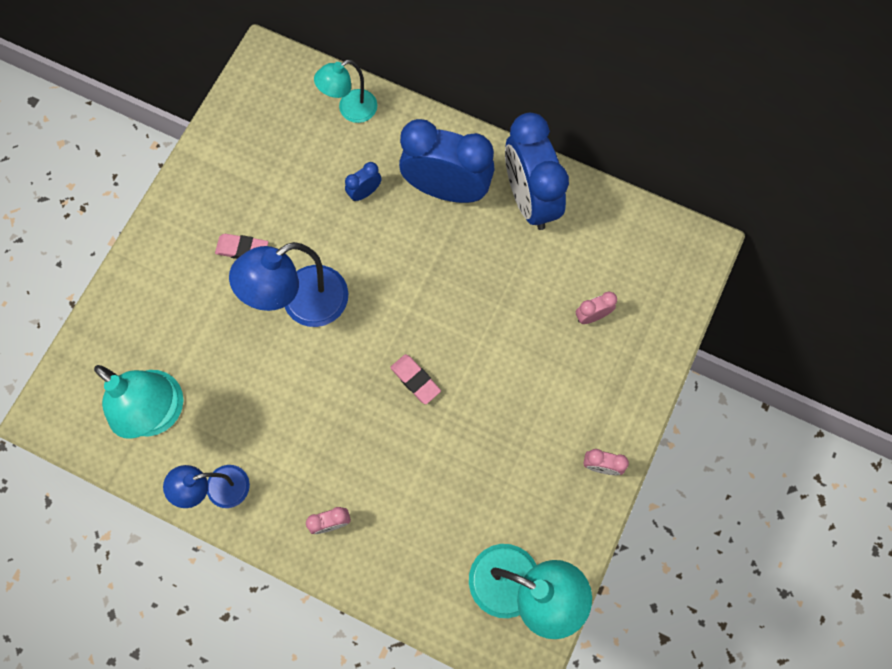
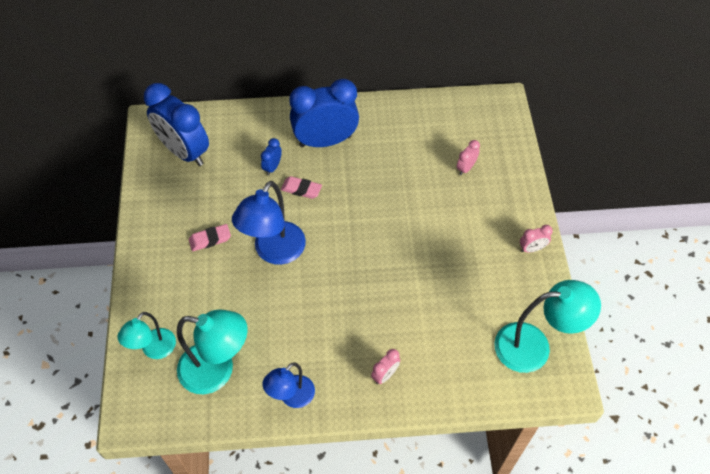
camera: 30 degrees left, 15 degrees down
(350, 110) = (231, 125): turquoise lamp -> turquoise lamp (154, 350)
(415, 380) = (381, 259): pink eraser -> pink eraser (301, 189)
(530, 199) = (382, 122): blue clock -> blue clock (184, 152)

